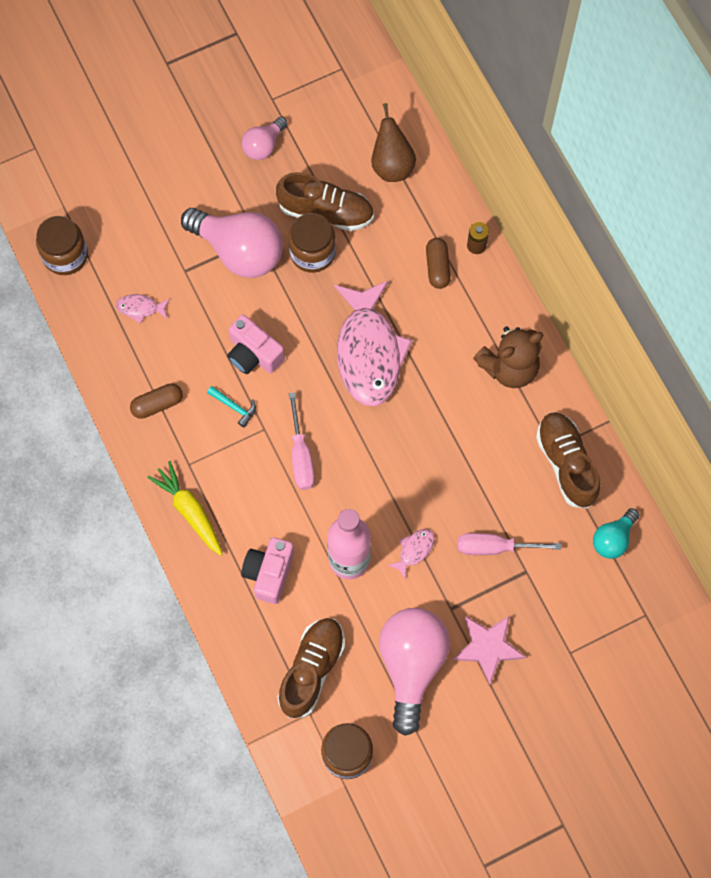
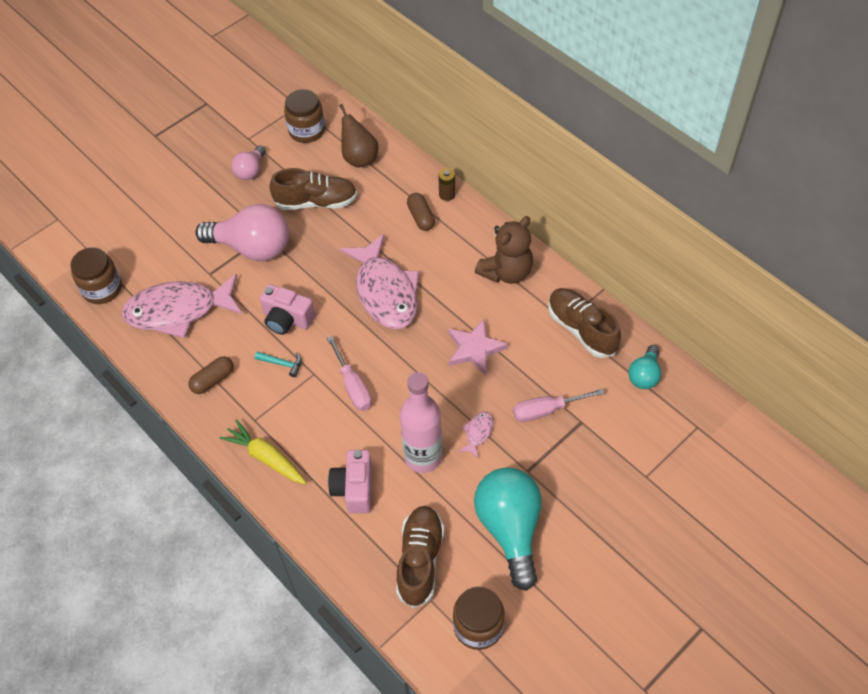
camera: 15 degrees left, 15 degrees down
(140, 308) = (178, 311): pink fish -> pink fish, size x2.49
(312, 253) = (314, 233): brown jar -> brown jar (306, 131)
(411, 665) = (510, 529): pink light bulb -> turquoise light bulb
(488, 647) = (572, 493): pink star -> pink star (475, 349)

